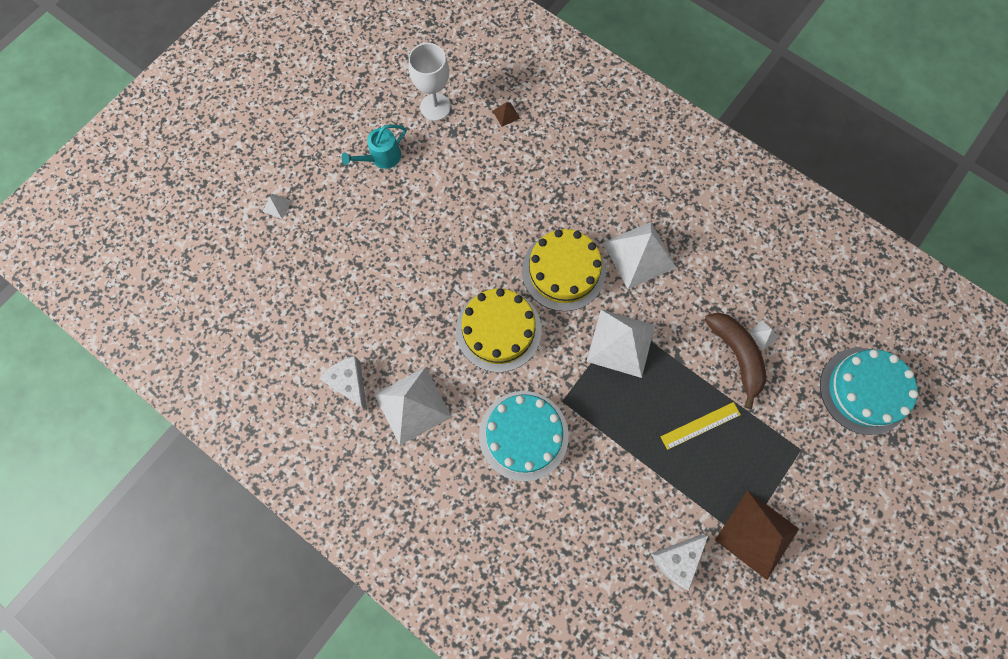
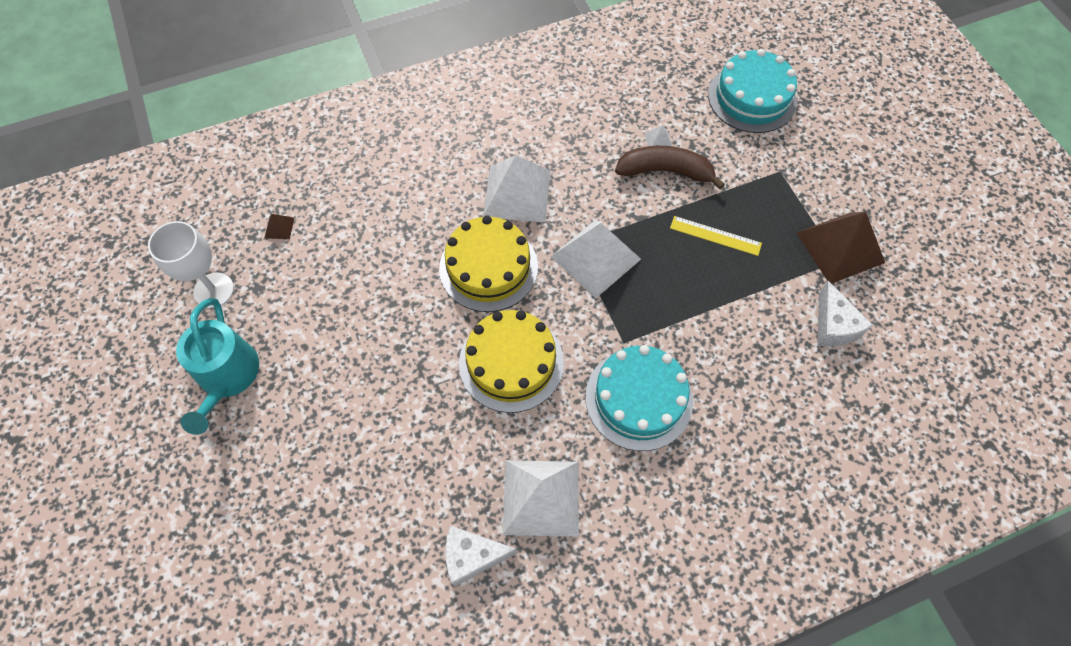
camera: 60 degrees left, 10 degrees down
(277, 206) = (192, 531): white pyramid -> none
(382, 157) = (227, 377): turquoise watering can -> turquoise watering can, size x1.53
(700, 425) = (715, 236): yellow ruler -> yellow ruler turned 75 degrees counterclockwise

